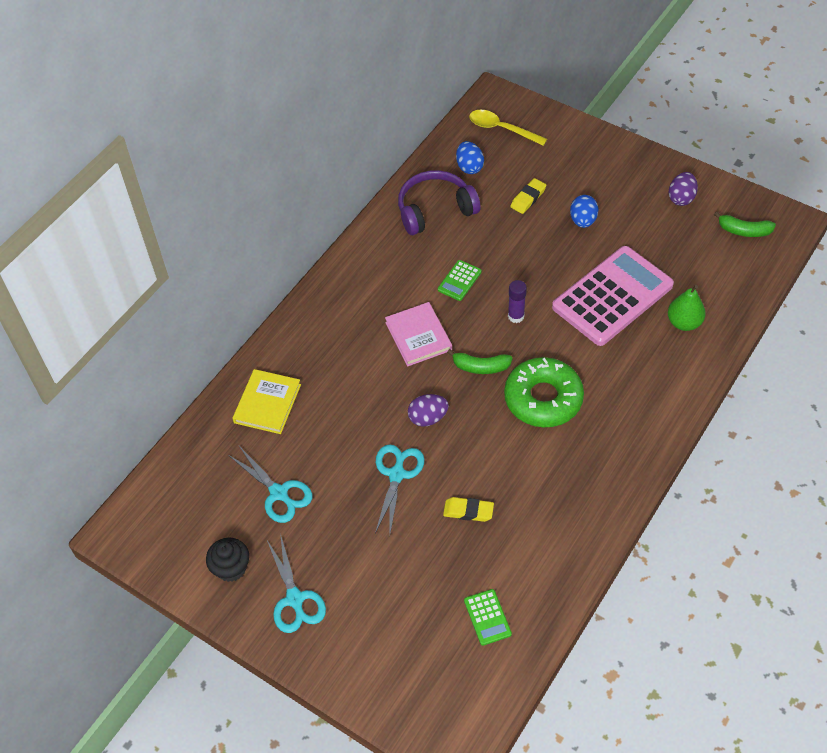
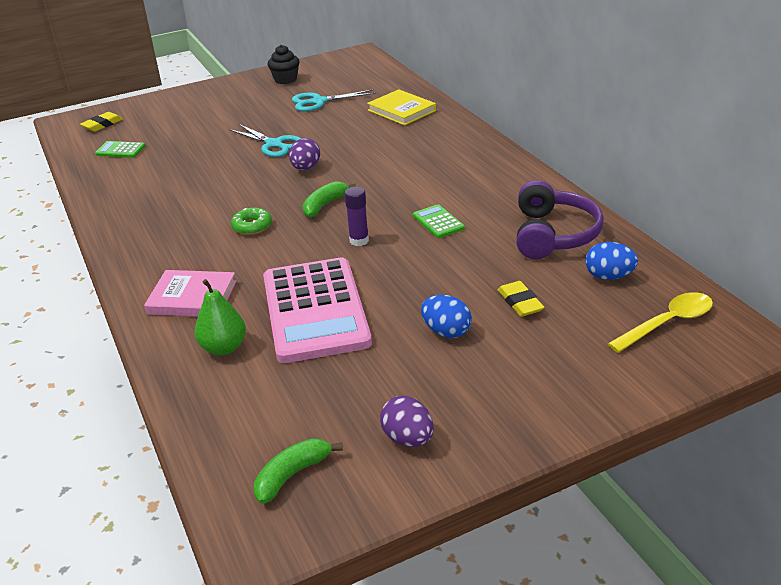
camera: 120 degrees right, 20 degrees down
(295, 599) = (235, 94): turquoise scissors -> none
(418, 336) = (394, 184): pink book -> pink book (192, 297)
(468, 511) = (204, 164): yellow eraser -> yellow eraser (102, 125)
(543, 398) = (252, 226): green donut -> green donut, size x0.48

